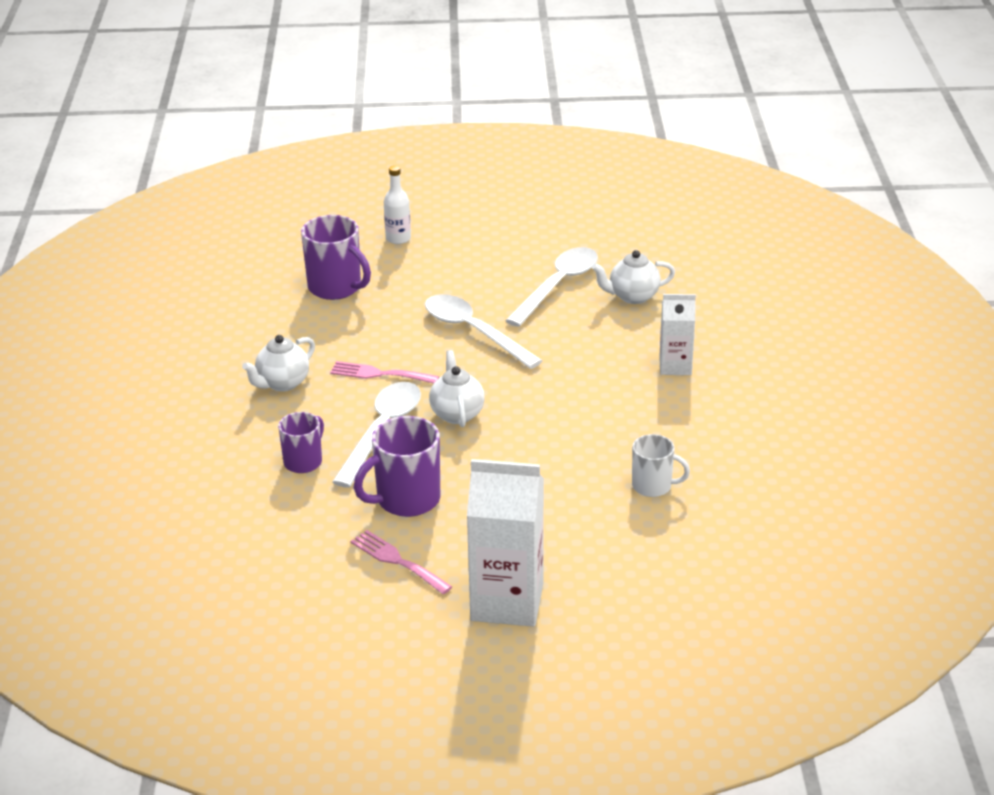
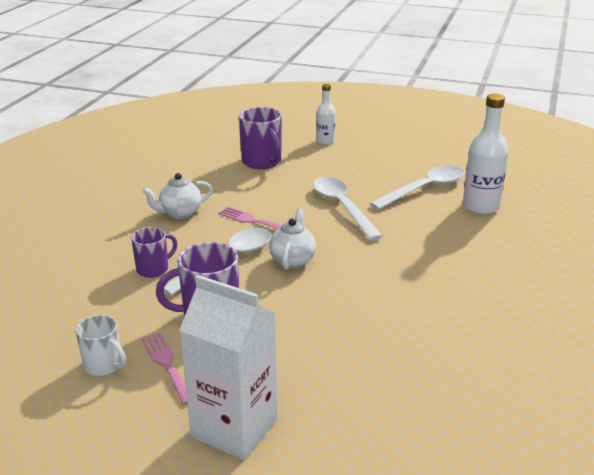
camera: 20 degrees right, 5 degrees down
(633, 296) = (480, 206): white teapot -> white bottle
(653, 486) = (426, 356): white mug -> white mug (104, 365)
(675, 366) = (493, 262): white carton -> none

